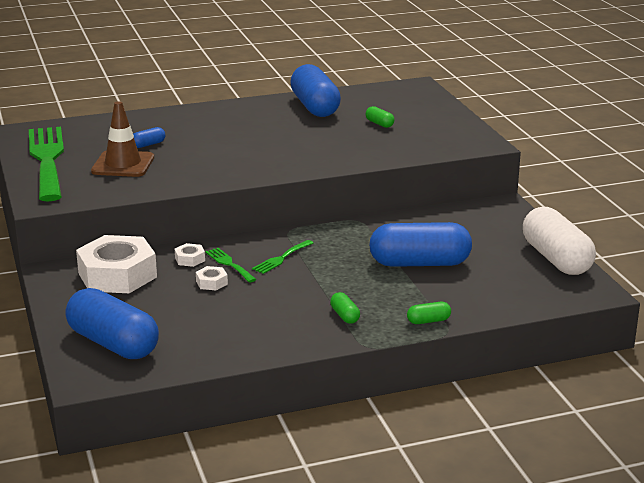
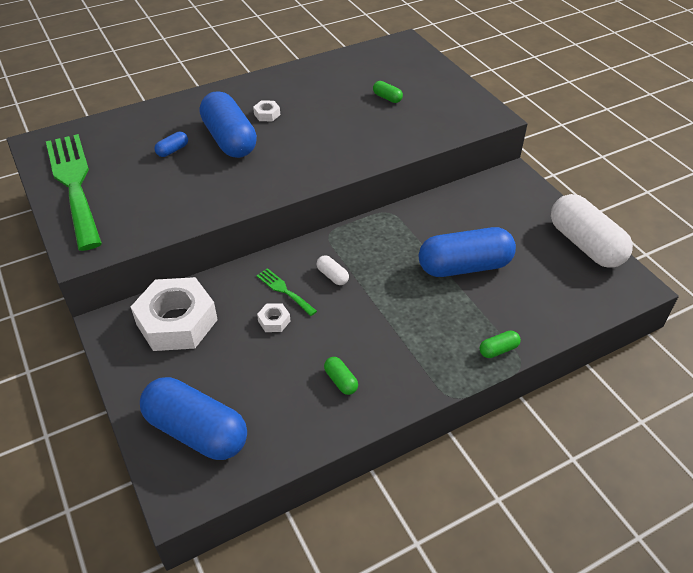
camera: 10 degrees left, 20 degrees up
(123, 164) = (154, 183): brown traffic cone -> none
(190, 259) = (244, 288): white nut -> white nut (267, 114)
(281, 258) = (332, 276): green fork -> white capsule
(315, 107) = (320, 80): blue capsule -> blue capsule (230, 139)
(345, 316) = (417, 353): green capsule -> green capsule (340, 381)

